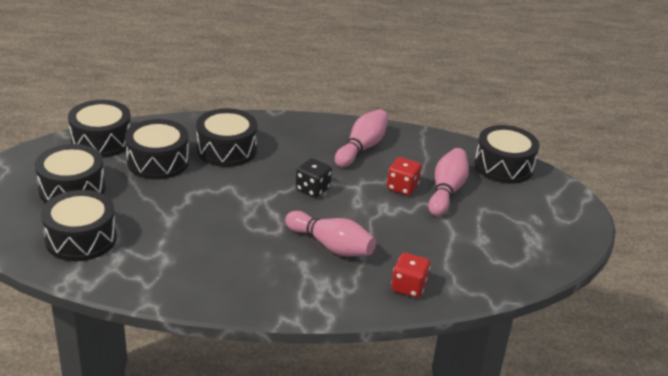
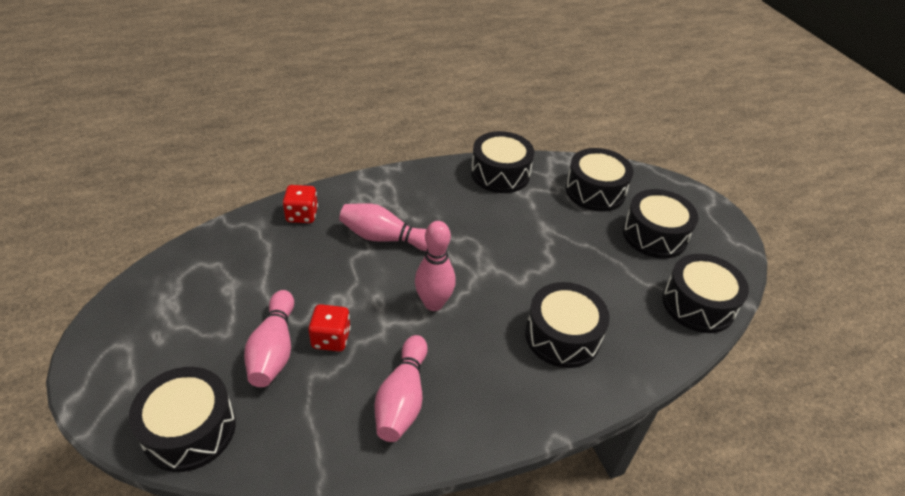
camera: 160 degrees right, 10 degrees up
(158, 162) = (616, 293): black drum -> black drum (500, 174)
(312, 189) = (433, 303): black dice -> pink bowling pin

